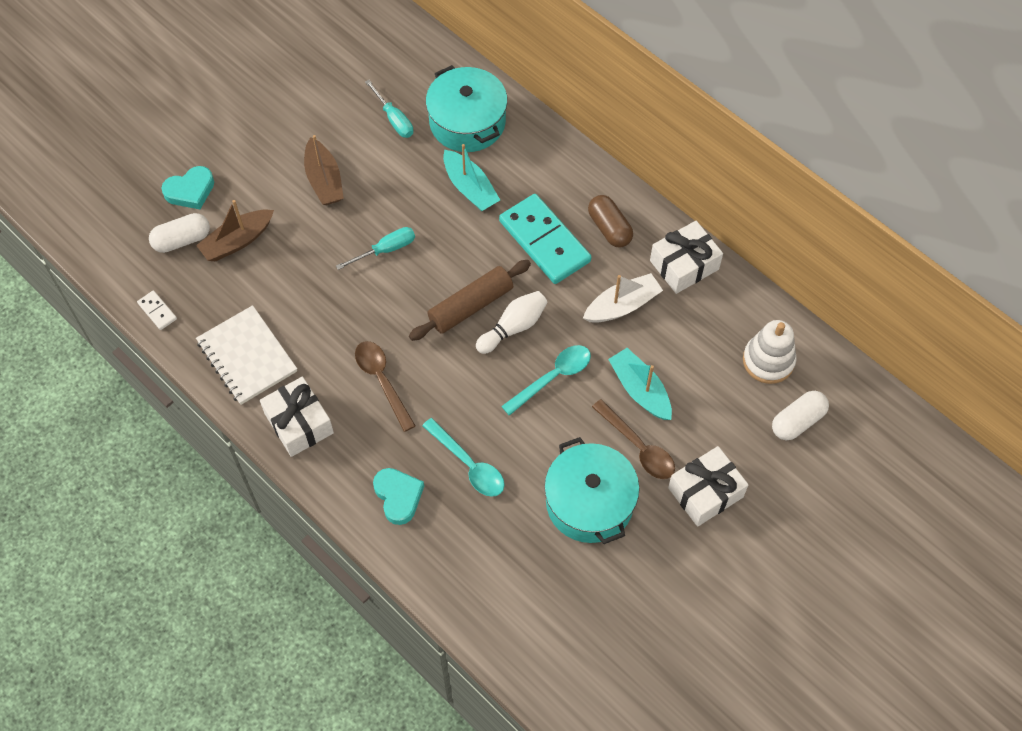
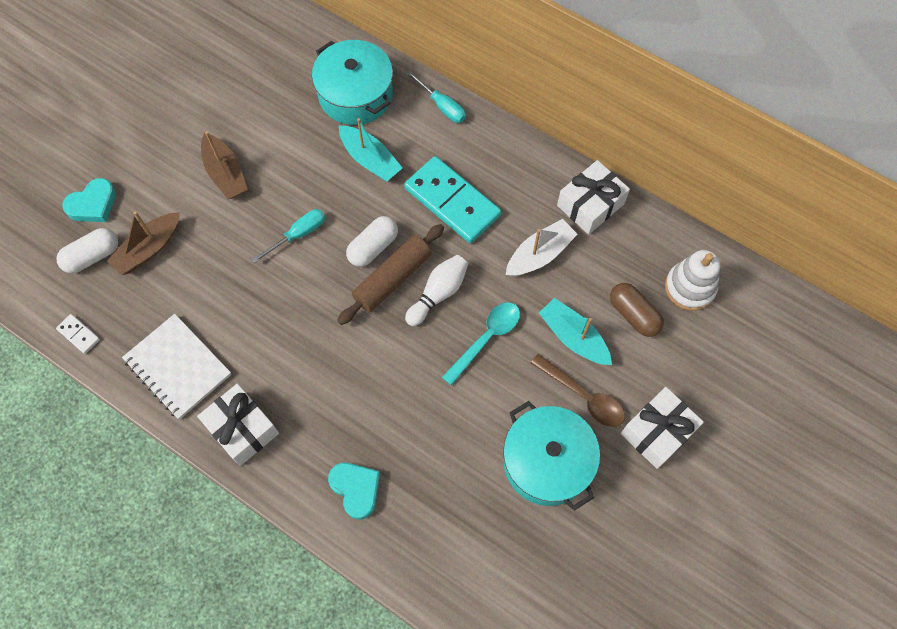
camera: 10 degrees left, 5 degrees up
(382, 381) = (318, 370): brown spoon -> none
(394, 119) = (283, 102): turquoise screwdriver -> turquoise screwdriver (442, 106)
(469, 465) = (420, 443): turquoise spoon -> none
(609, 228) = (512, 179): brown capsule -> brown capsule (633, 314)
(797, 421) = (730, 344): white capsule -> white capsule (373, 247)

